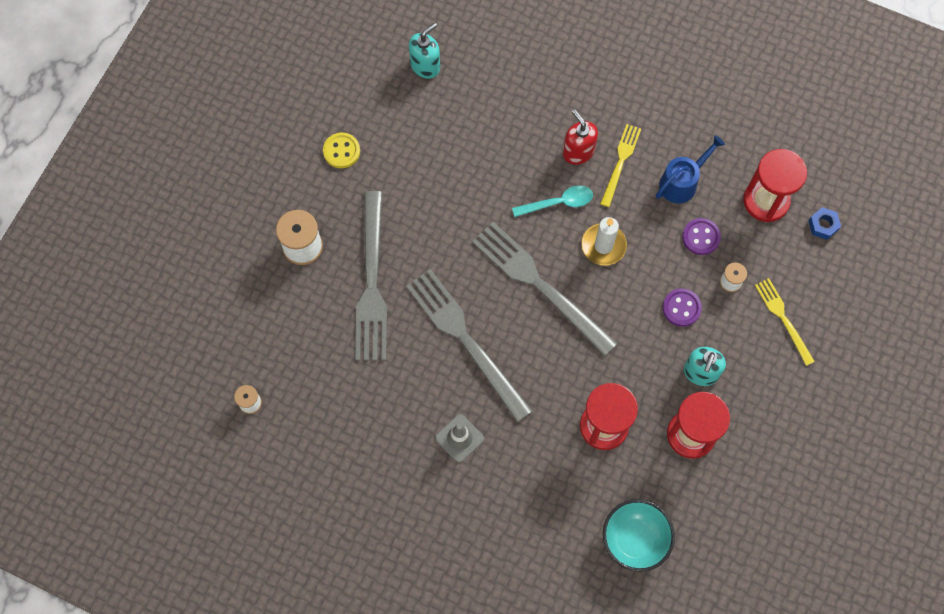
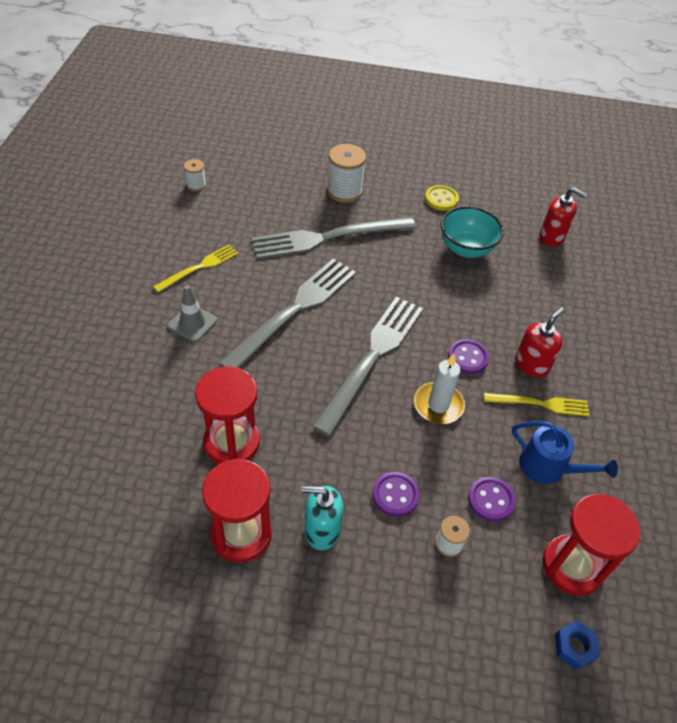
camera: 70 degrees right, 20 degrees down
(425, 66) = (552, 237): turquoise soap dispenser -> red soap dispenser
(558, 203) = (467, 358): turquoise spoon -> purple button
(634, 539) = (102, 497): turquoise bowl -> turquoise bowl (466, 249)
(783, 319) = (424, 618): yellow fork -> yellow fork (199, 267)

